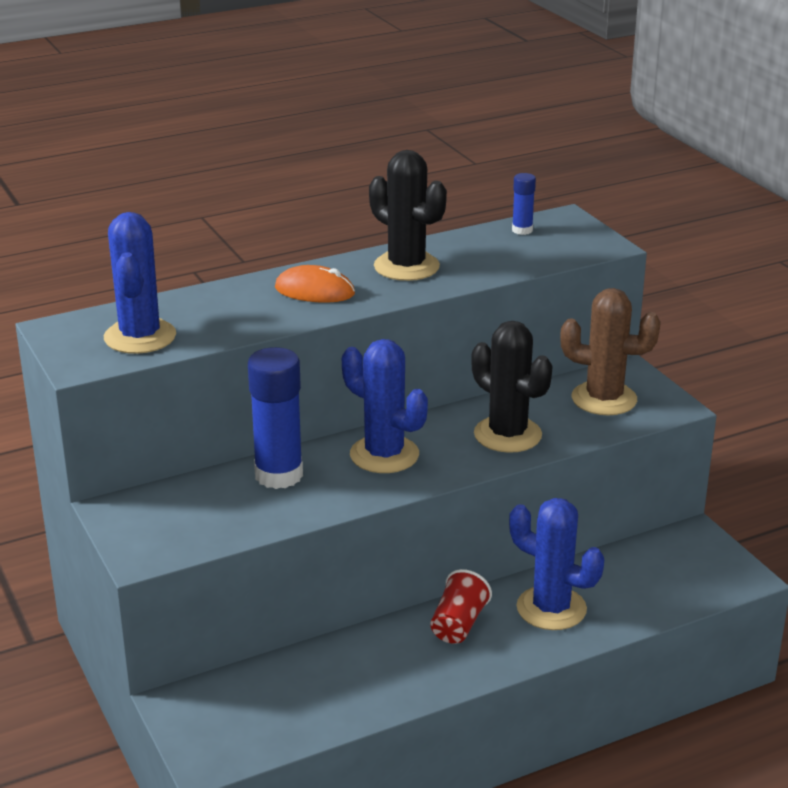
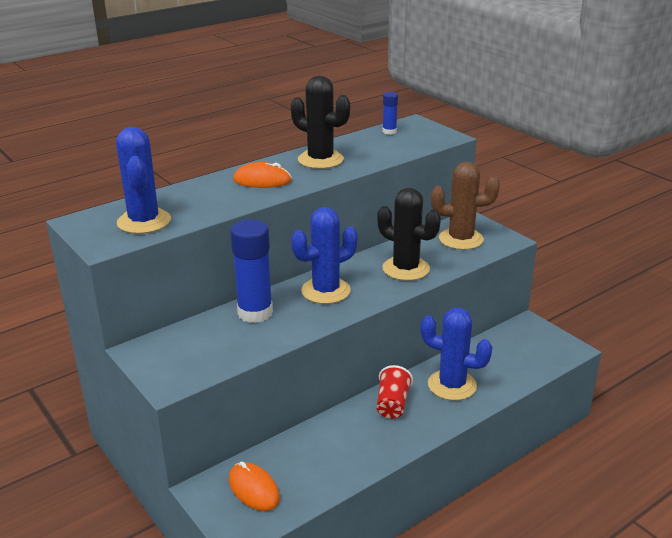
camera: 10 degrees left, 0 degrees up
(239, 711) = (254, 489): none -> orange mouse
(384, 455) = (326, 291): blue cactus -> blue cactus turned 60 degrees counterclockwise

